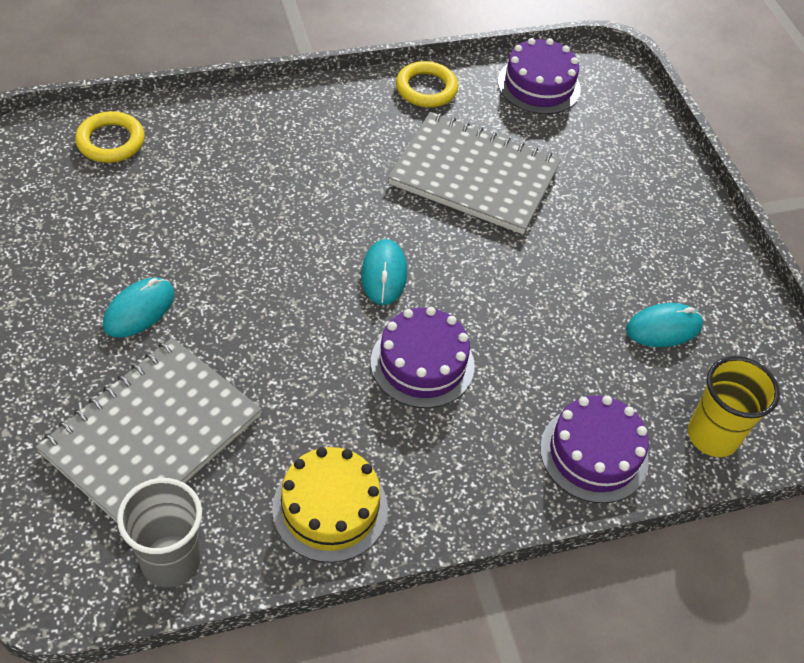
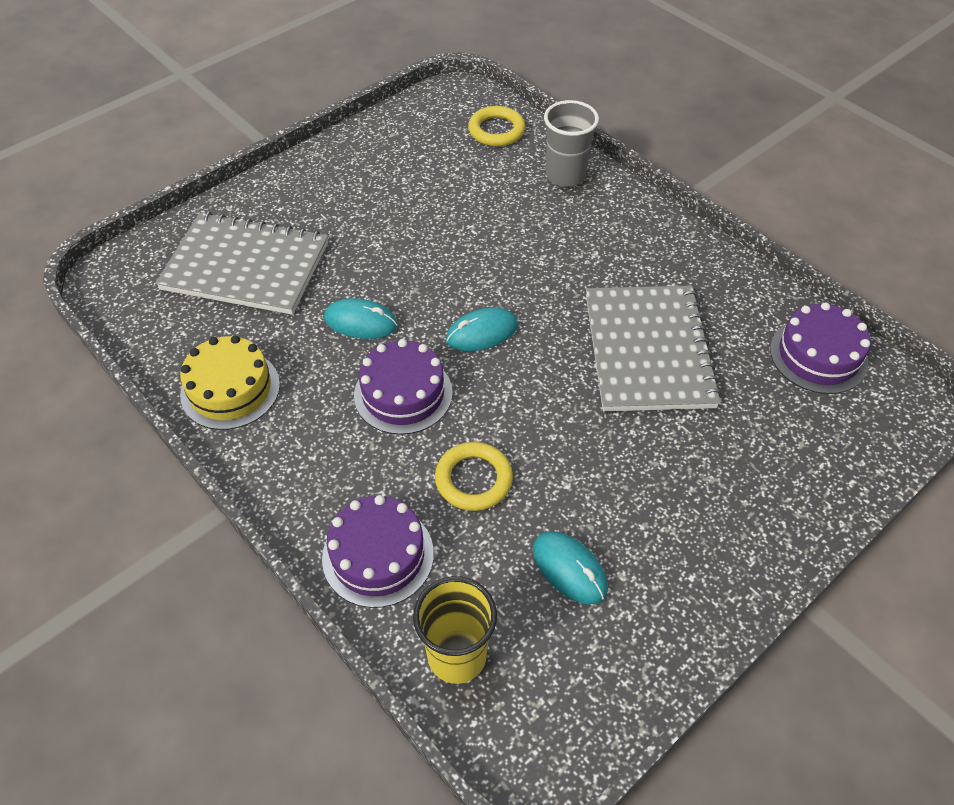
camera: 70 degrees right, 0 degrees up
(139, 310) = (349, 213): turquoise mouse -> turquoise mouse (361, 322)
(171, 561) = (147, 320): grey cup -> grey cup (565, 176)
(426, 89) = (728, 277): yellow ring -> yellow ring (473, 479)

